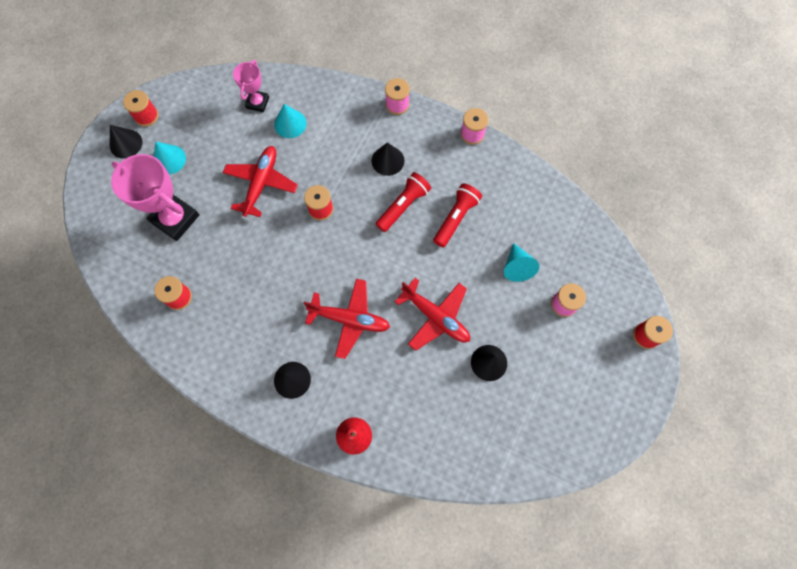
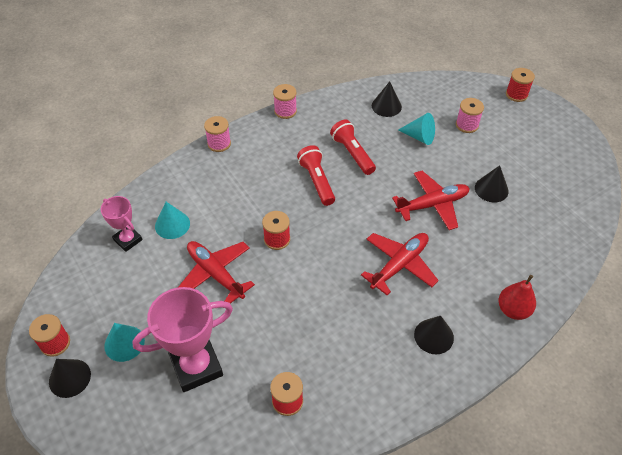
camera: 60 degrees left, 20 degrees down
(387, 160) = (266, 172): black cone -> black cone (386, 106)

